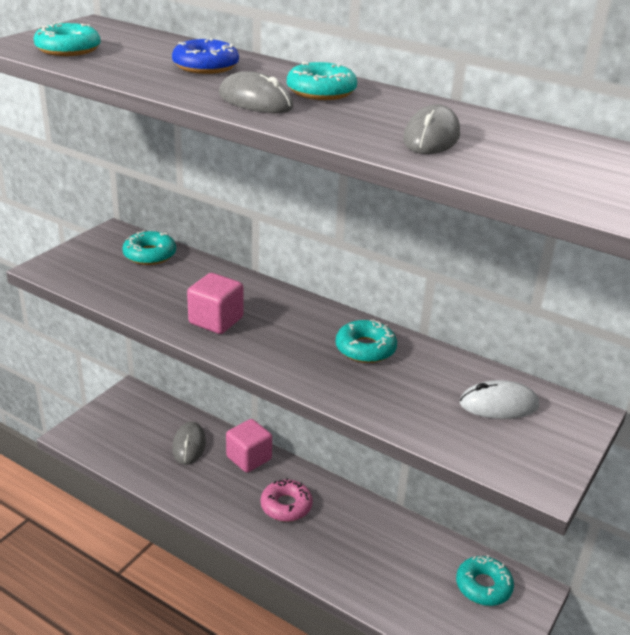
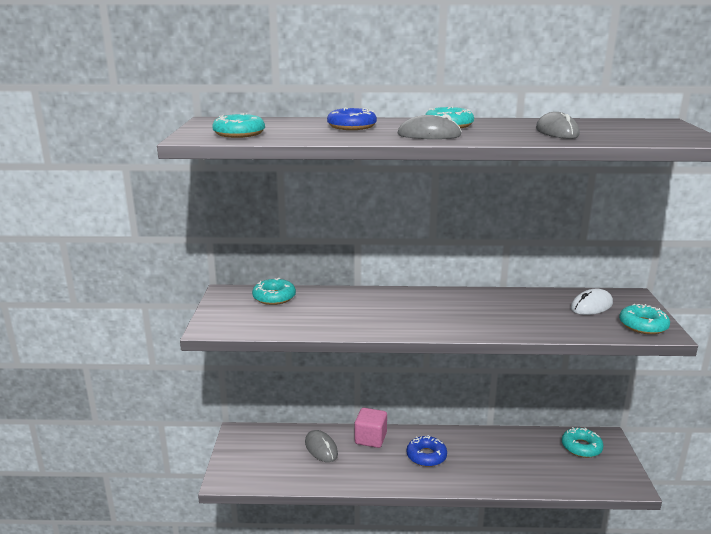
camera: 30 degrees left, 10 degrees down
(216, 320) = (378, 319): pink cube -> none
(286, 506) = (426, 456): pink donut -> blue donut
(365, 349) = (486, 304): turquoise donut -> turquoise donut (643, 325)

